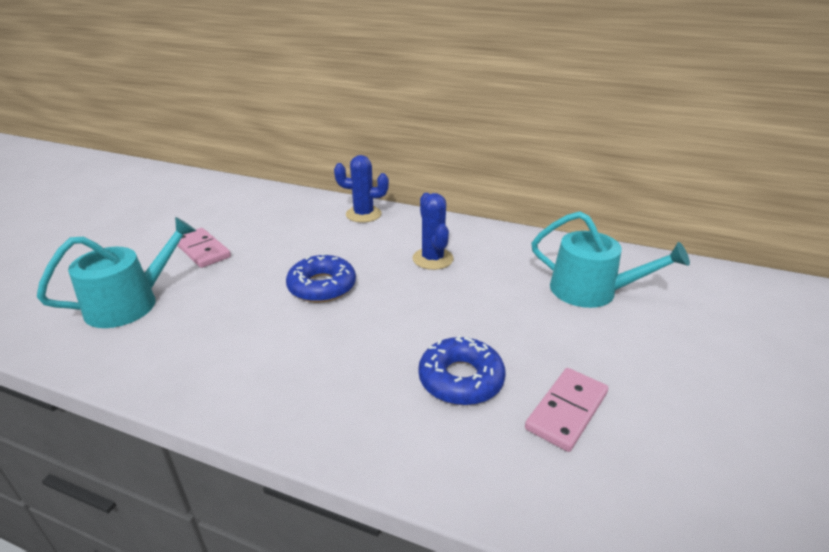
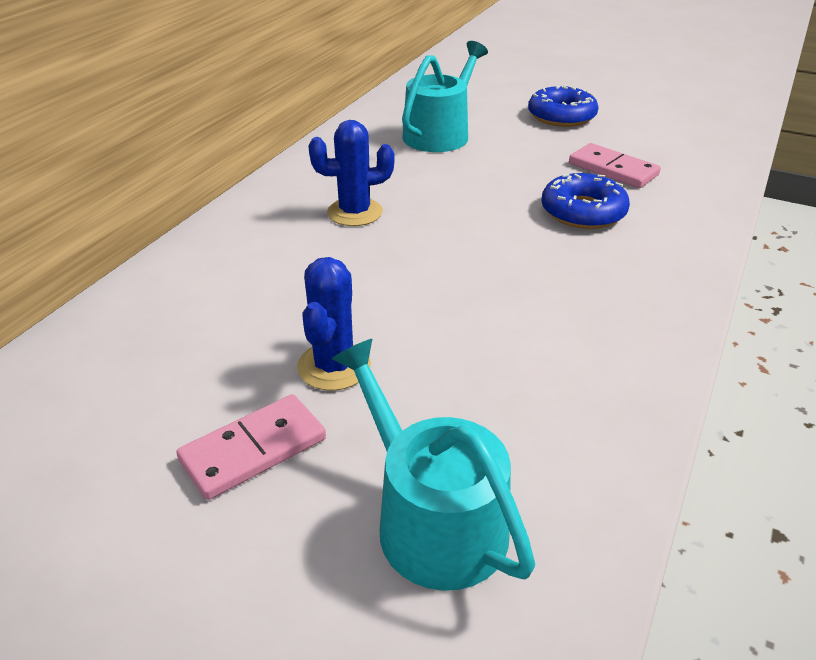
camera: 85 degrees left, 5 degrees up
(322, 286) = (407, 299): blue donut -> blue donut (561, 116)
(363, 214) = (195, 264): blue cactus -> blue cactus (334, 366)

